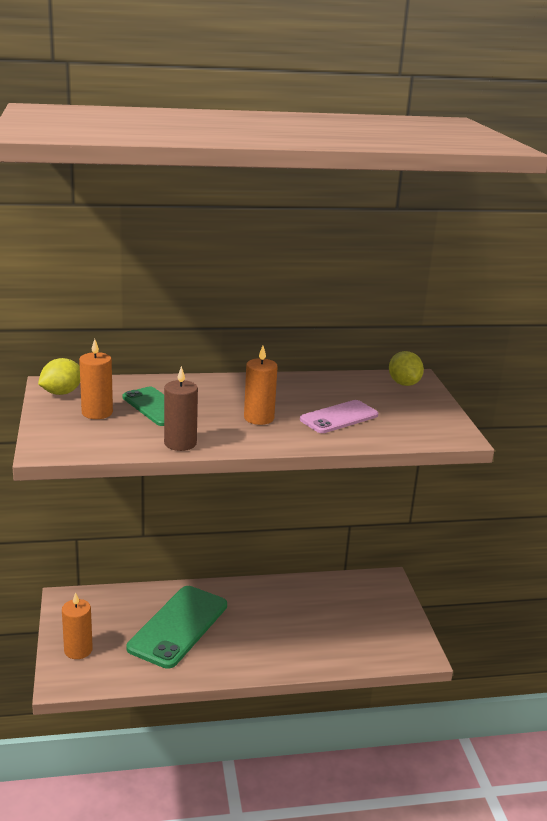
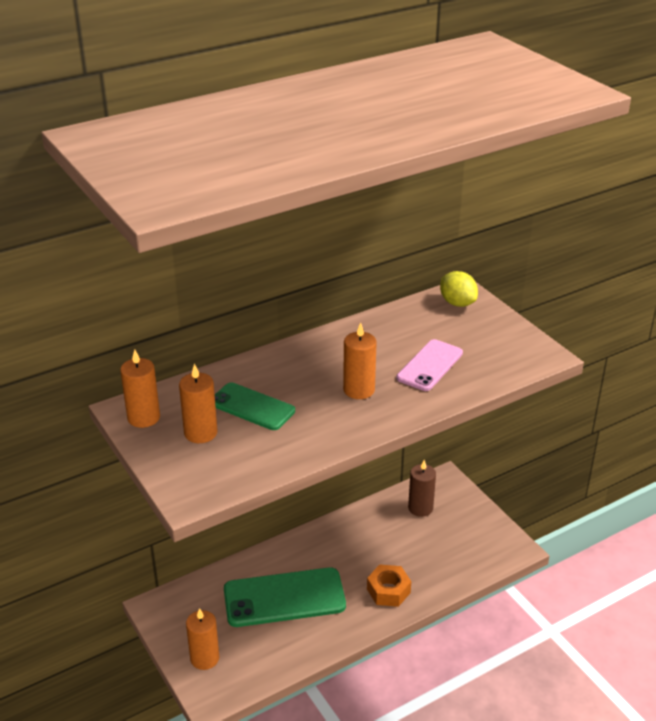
camera: 20 degrees left, 10 degrees up
(61, 393) = (143, 417): yellow lemon -> orange candle
(178, 626) = (284, 597): green phone -> green phone turned 75 degrees clockwise
(180, 443) = (310, 446): brown candle -> brown candle (420, 508)
(275, 650) = (388, 591): none -> orange nut

